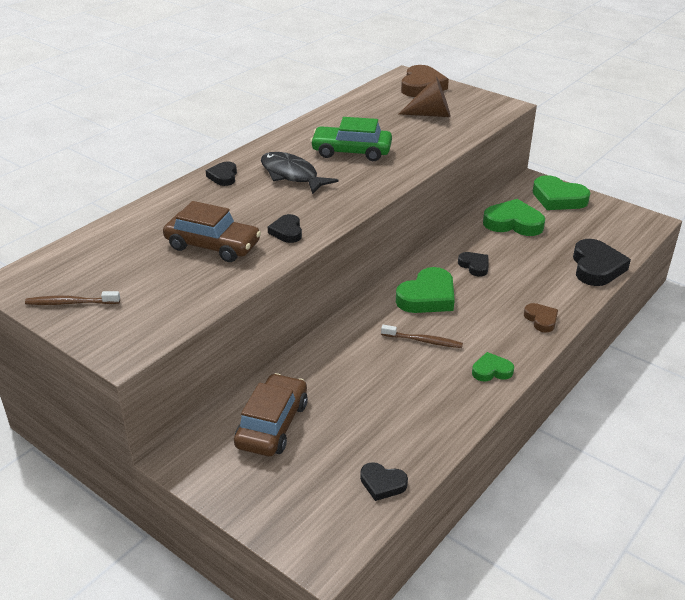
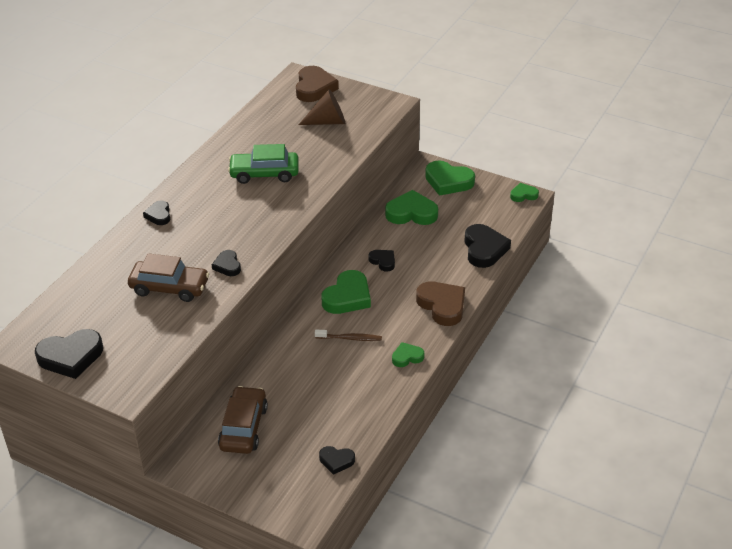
camera: 10 degrees left, 5 degrees up
(70, 303) = (71, 357): brown toothbrush -> black heart
(291, 175) = (218, 206): black fish -> none
(541, 320) = (442, 306): brown heart -> brown heart, size x1.81
(645, 220) = (523, 195): none -> green heart

